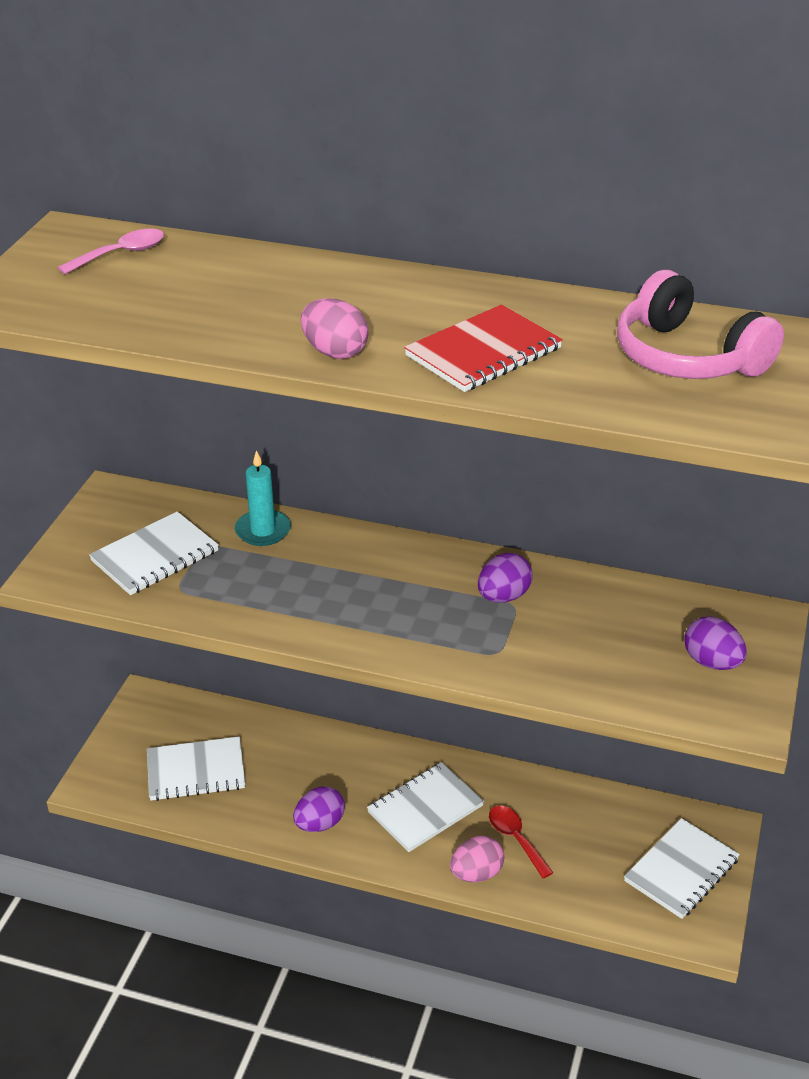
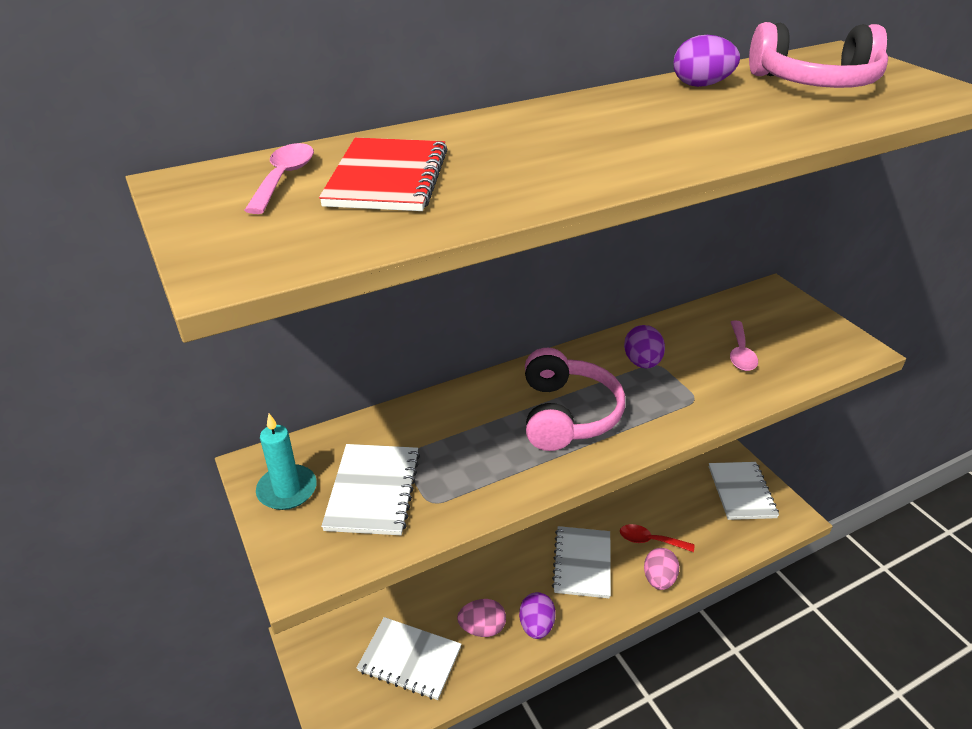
camera: 45 degrees left, 0 degrees up
(196, 771) = (410, 659): white notebook -> white notebook turned 75 degrees clockwise
(263, 530) = (427, 418): turquoise candle -> turquoise candle (287, 490)
(335, 352) = (627, 167): pink egg -> pink egg (482, 628)
(369, 594) = (566, 414): none -> pink headphones
(483, 352) = (714, 126): red notebook -> red notebook (387, 178)
(612, 646) = (740, 353): none -> pink spoon
(712, 662) = (794, 330): purple egg -> purple egg (701, 85)

